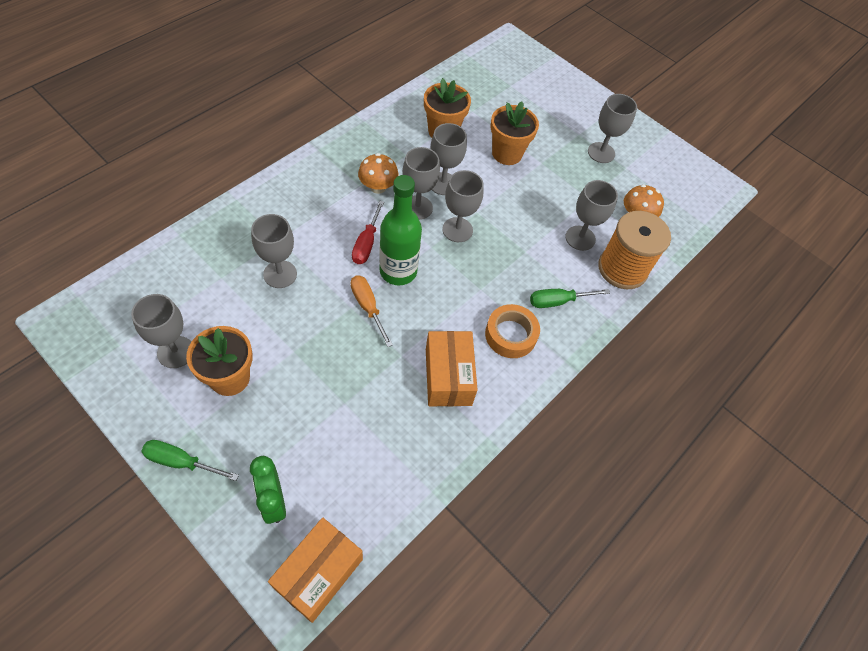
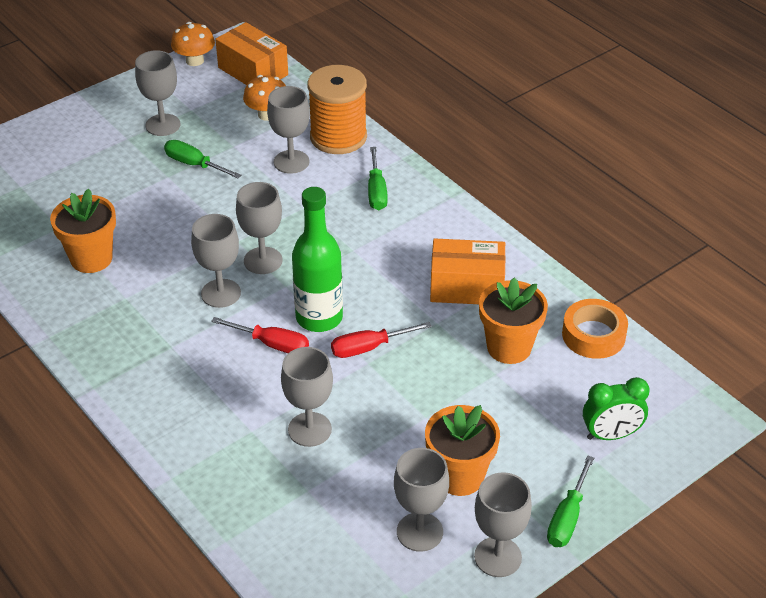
camera: 75 degrees left, 15 degrees down
(318, 573) = (684, 399): orange box -> orange box (253, 71)
(368, 307) = (369, 347): orange screwdriver -> red screwdriver
(378, 187) = (178, 328): orange mushroom -> orange mushroom (194, 60)
(443, 184) = (185, 266): grey goblet -> grey goblet (498, 557)
(507, 154) = (146, 204): orange flower pot -> orange flower pot (509, 347)
(510, 335) = (417, 233): orange tape -> orange tape (593, 335)
(559, 177) = (194, 164): none -> green screwdriver

